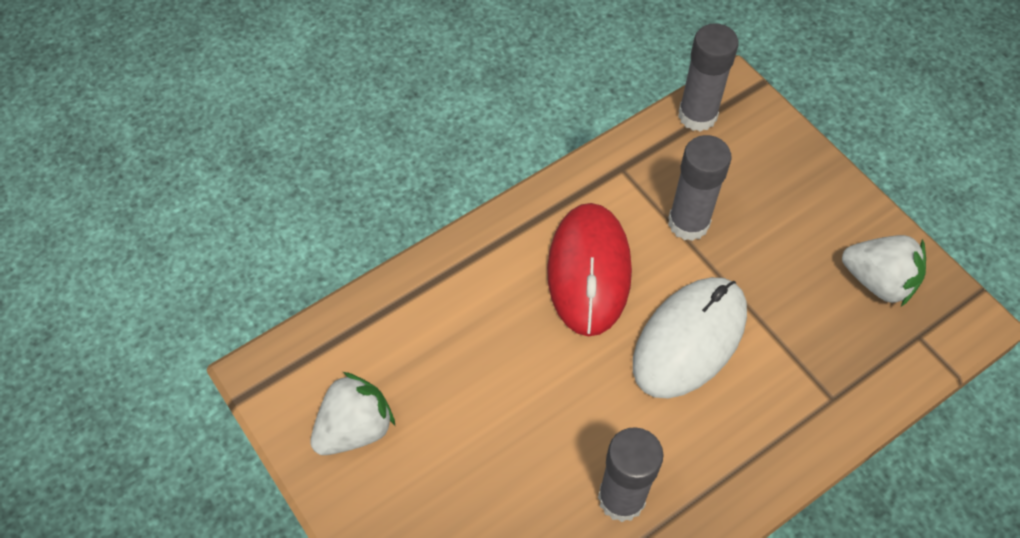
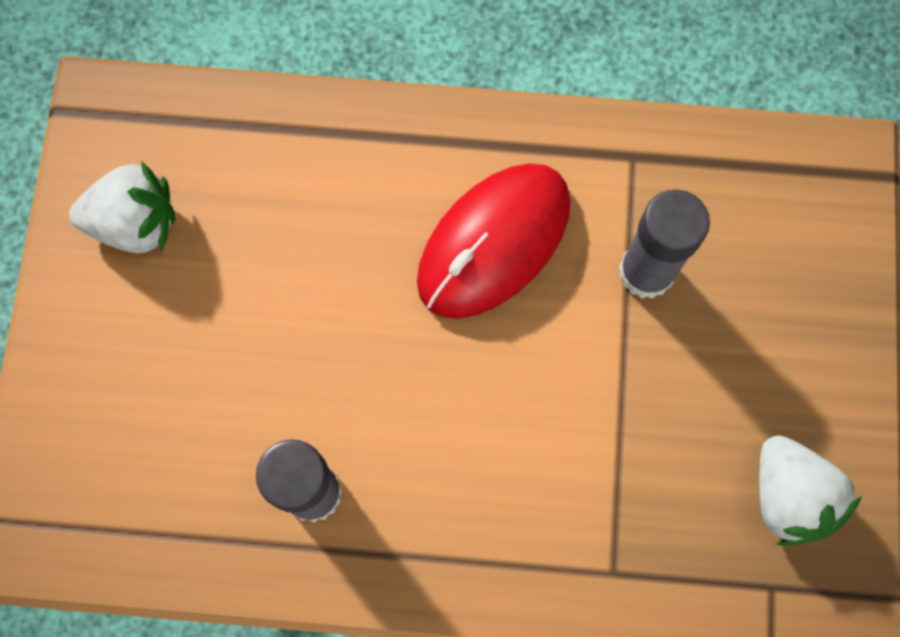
camera: 40 degrees right, 15 degrees up
(689, 339) = (527, 394): white mouse -> none
(697, 115) = (774, 160): grey glue stick -> none

